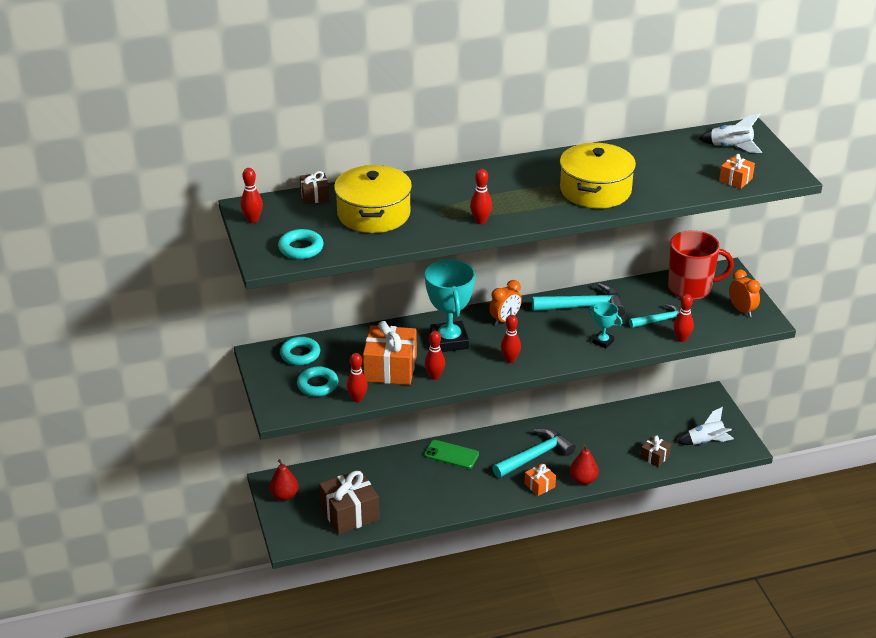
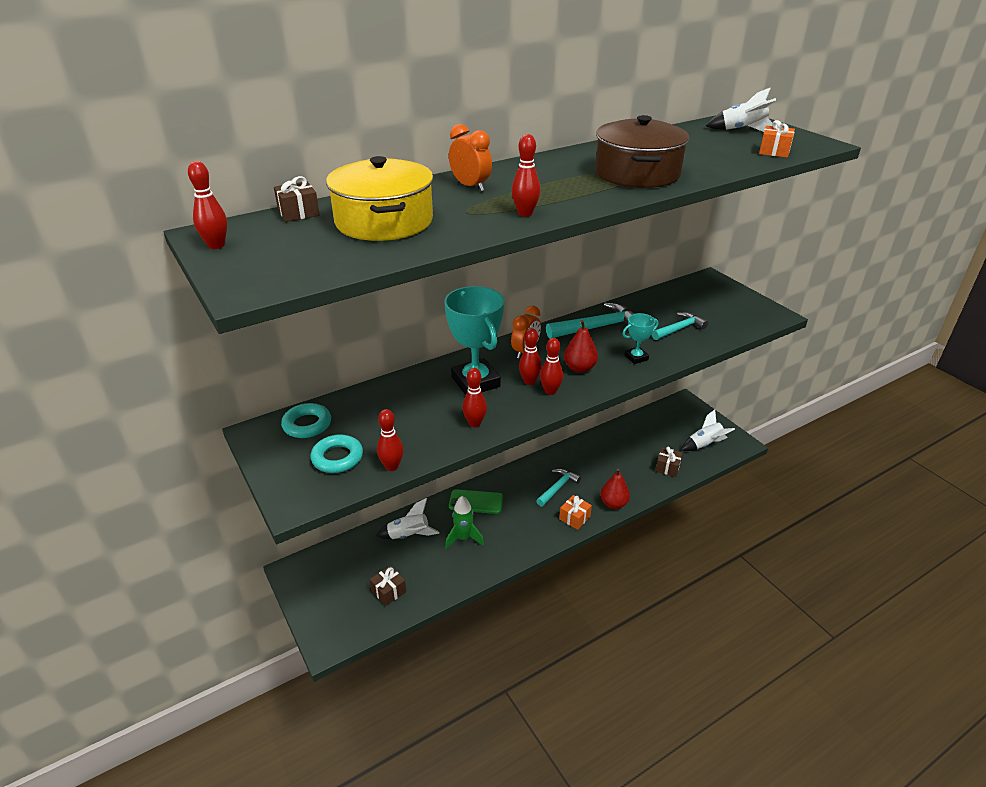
camera: 15 degrees left, 0 degrees up
(284, 495) = (310, 584): red pear -> red pear (579, 368)
(301, 248) = (294, 268): turquoise ring -> none
(349, 513) = (388, 591): brown gift -> brown gift, size x0.51
(380, 472) = (409, 535): none -> white rocket
(390, 368) = (420, 423): orange gift -> none
(429, 484) = (463, 538): none -> green rocket
(535, 456) = (558, 487): turquoise hammer -> turquoise hammer, size x0.64
(595, 190) = (637, 173): yellow pot -> brown pot
(603, 342) = (636, 357): turquoise trophy -> turquoise trophy turned 45 degrees counterclockwise
(681, 339) = (711, 343): red bowling pin -> red bowling pin (529, 381)
(691, 288) = (688, 297): red mug -> none
(742, 310) = (747, 309): orange clock -> orange clock (470, 186)

